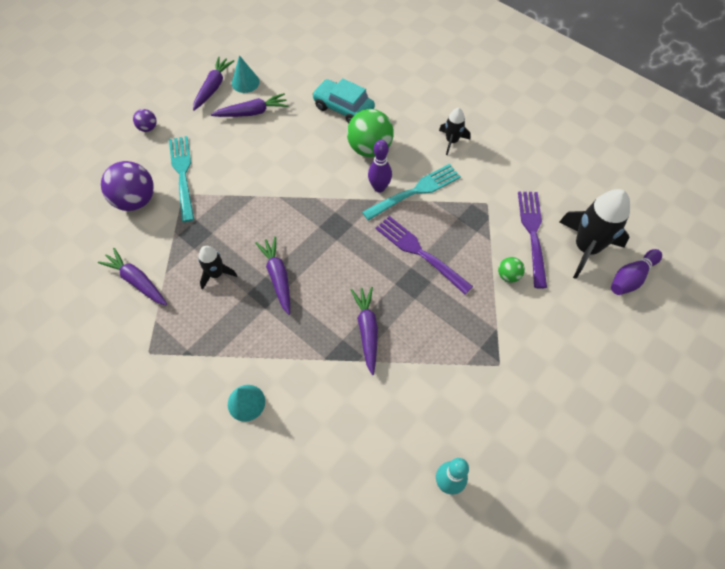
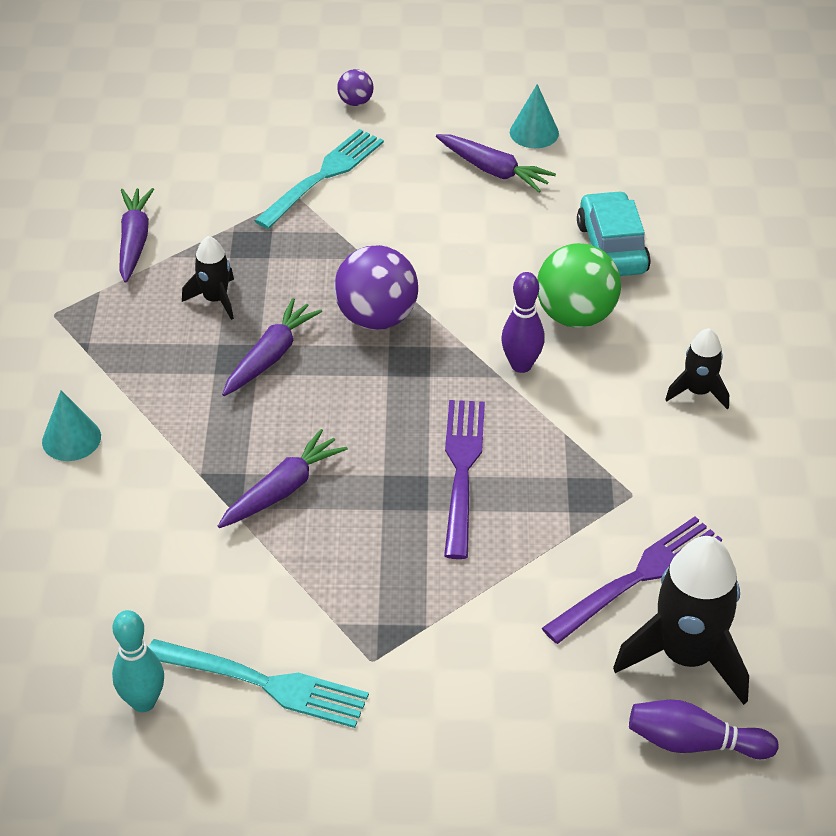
camera: 50 degrees right, 15 degrees down
(136, 200) = (241, 164): purple ball -> purple ball (376, 318)
(213, 87) = (488, 111): purple carrot -> none
(415, 191) = (559, 405): turquoise fork -> turquoise fork (264, 683)
(508, 275) = (531, 589): green ball -> none

